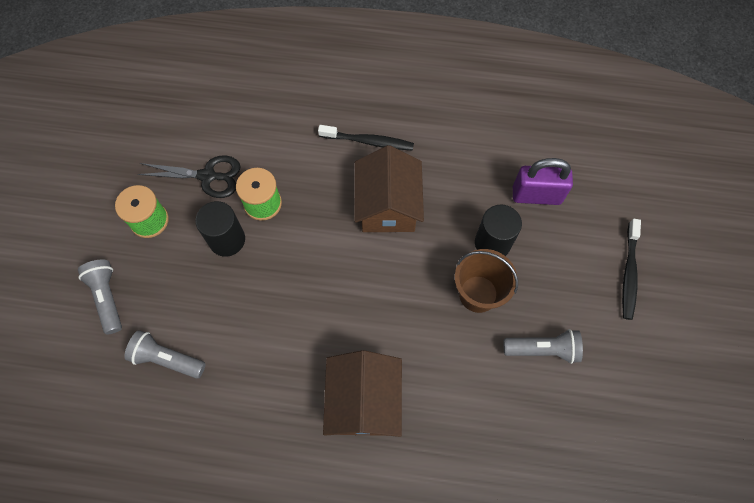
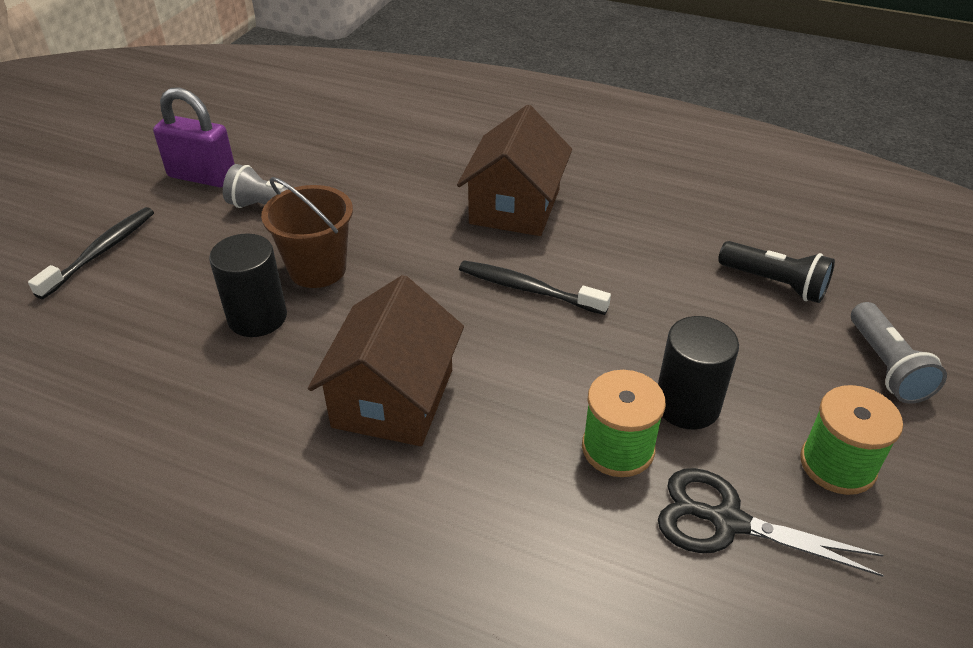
camera: 165 degrees left, 25 degrees down
(167, 359) = (774, 283): grey flashlight -> black flashlight
(369, 141) = (380, 515): black toothbrush -> black toothbrush (528, 289)
(536, 195) = (142, 362): purple padlock -> purple padlock (202, 176)

